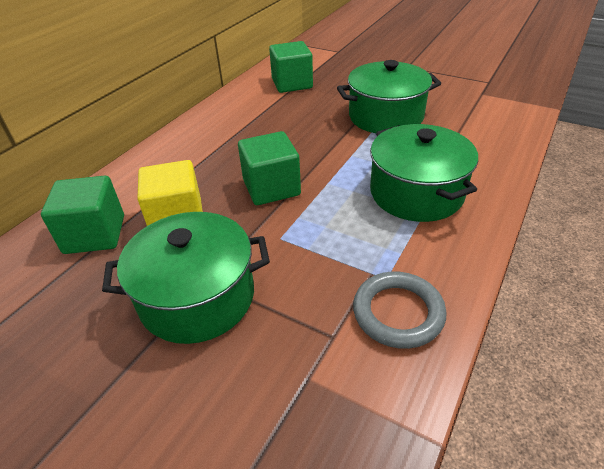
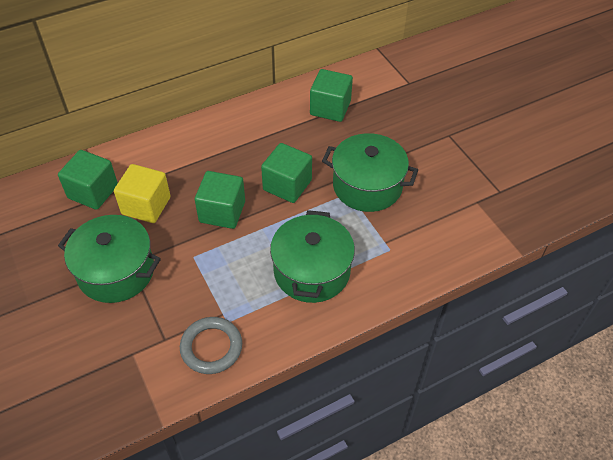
camera: 30 degrees right, 10 degrees up
(314, 143) = (287, 185): none -> green cube

